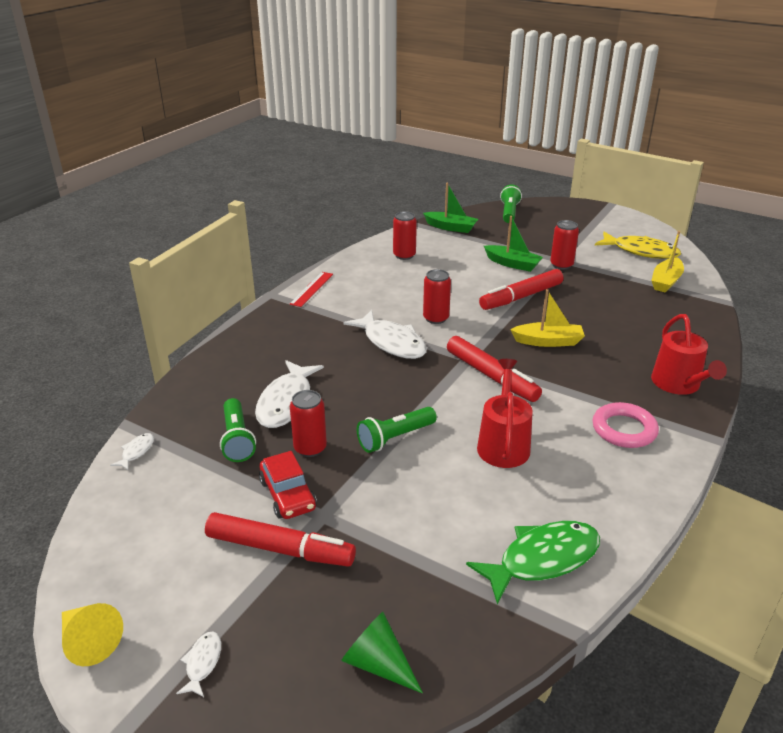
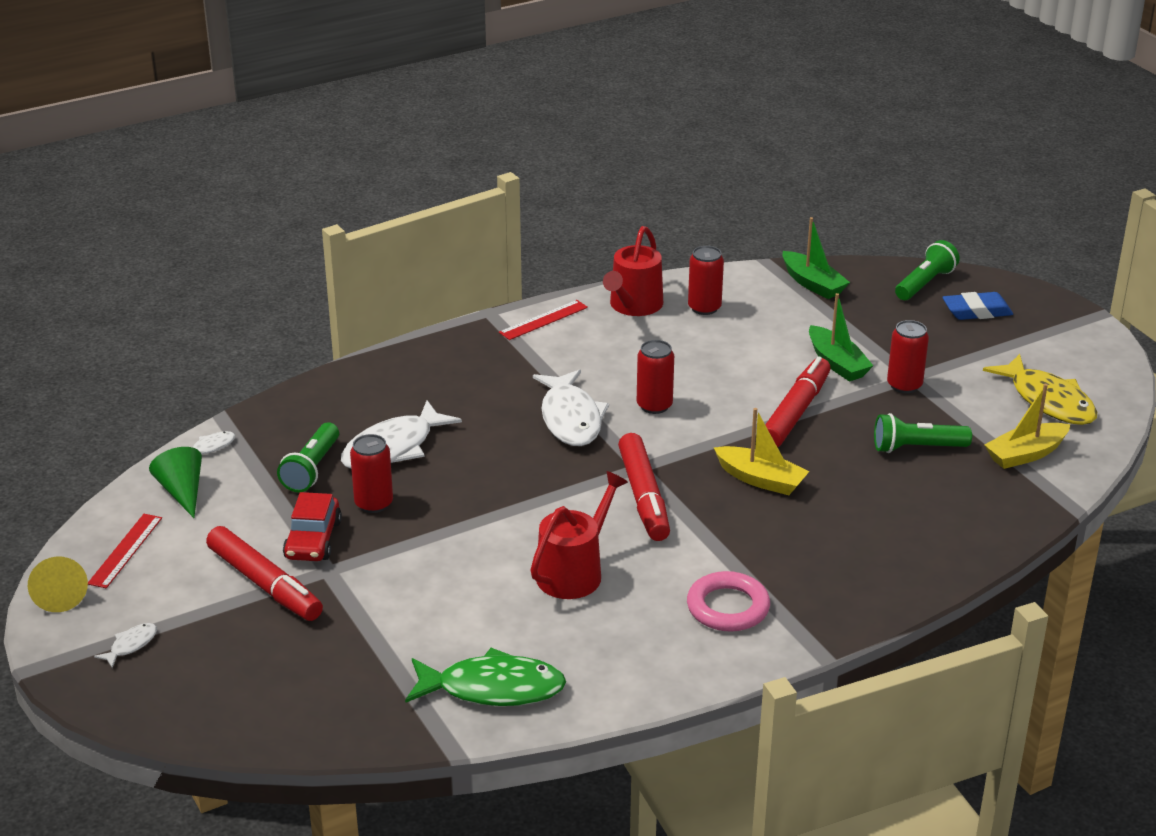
camera: 30 degrees right, 0 degrees up
(126, 570) = (125, 550): none -> red ruler
(378, 663) = (265, 704): green cone -> green cone (182, 492)
(395, 438) = (468, 524): green flashlight -> green flashlight (916, 448)
(521, 297) = (795, 412): red marker -> red marker turned 120 degrees clockwise
(551, 219) = (976, 311): none -> blue eraser
(678, 384) = (861, 585): red watering can -> red watering can (633, 306)

